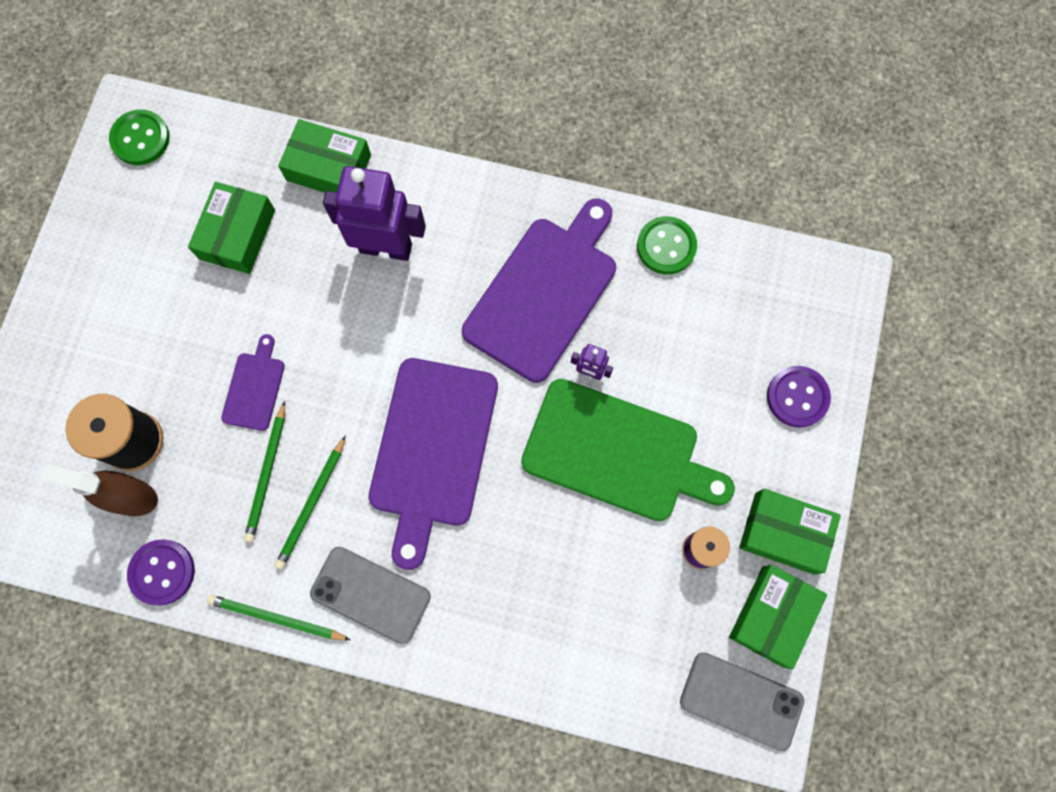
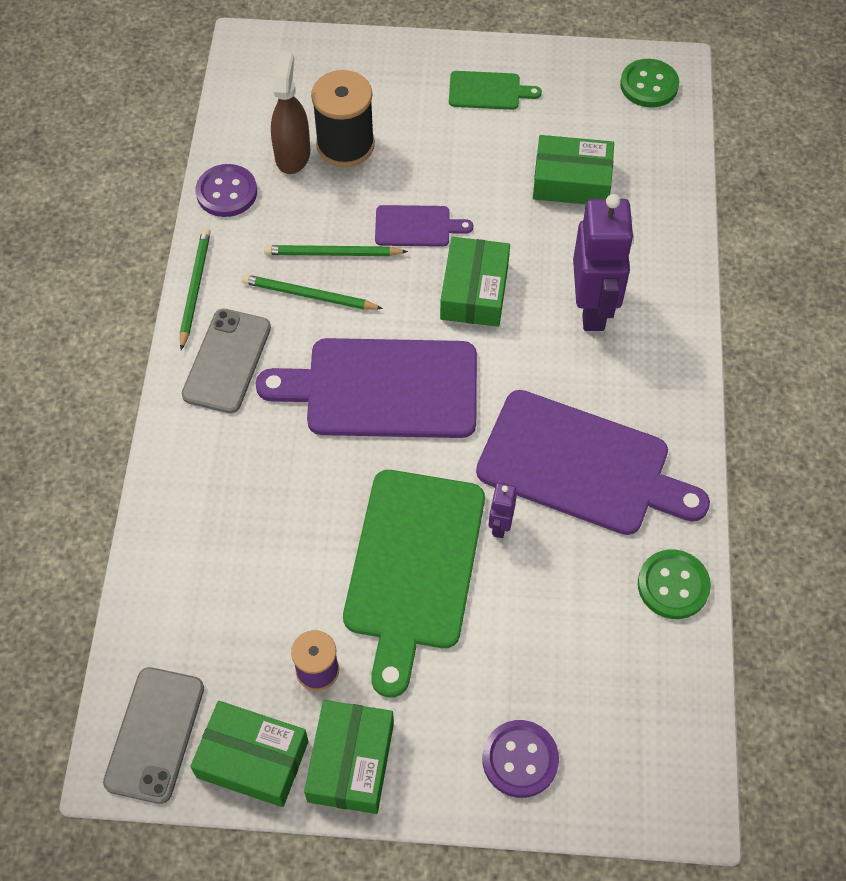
camera: 80 degrees right, 15 degrees down
(103, 288) = (488, 91): none -> green cutting board
(328, 167) = (667, 242): green box -> green box (474, 291)

